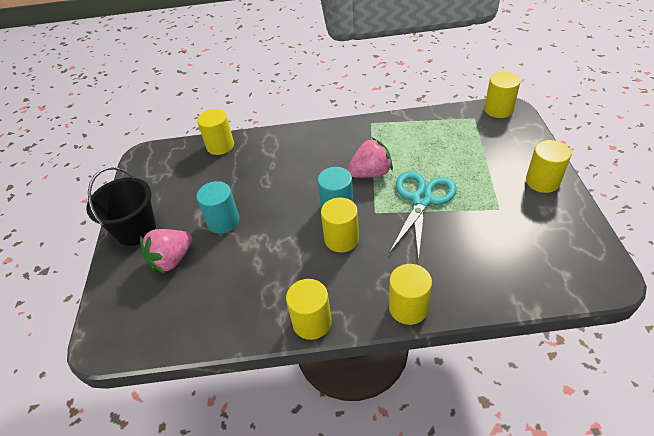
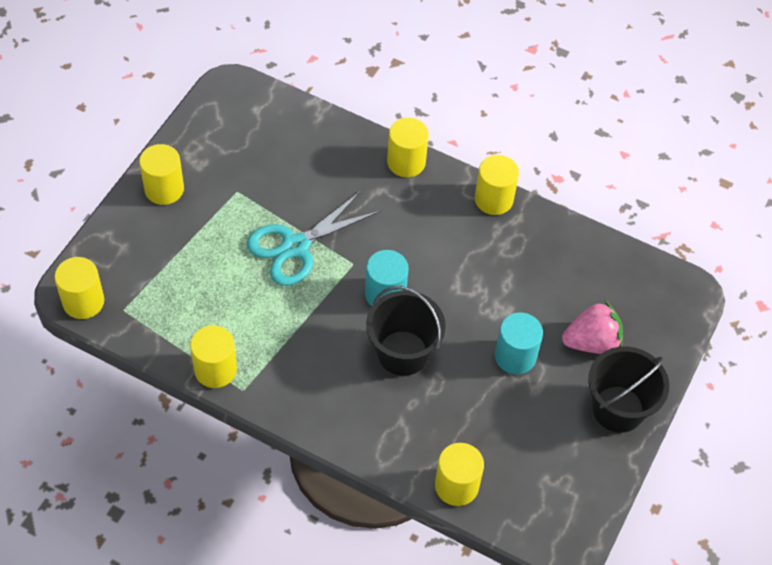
camera: 155 degrees left, 10 degrees up
(298, 184) = (403, 353): none -> black bucket
(341, 239) = (410, 256): yellow cylinder -> yellow cylinder (215, 369)
(370, 173) = (314, 313): pink strawberry -> none

